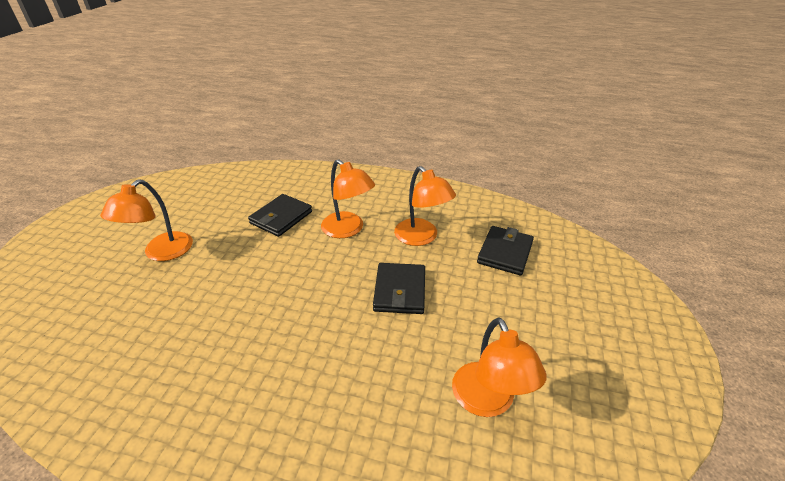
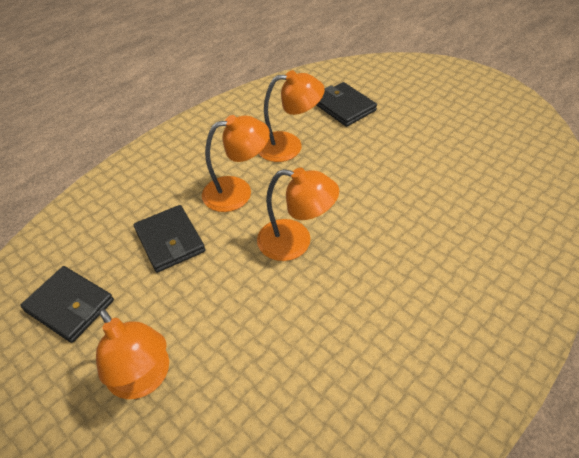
camera: 60 degrees left, 10 degrees up
(400, 291) = (350, 184): black wallet -> black wallet (70, 306)
(488, 401) = (486, 178): orange lamp -> orange lamp (295, 242)

